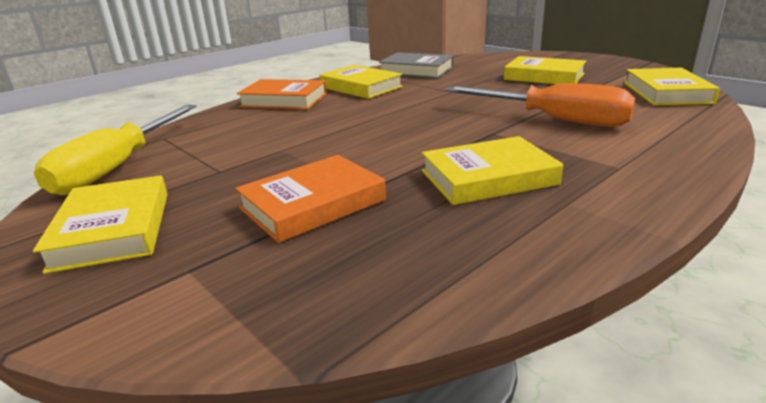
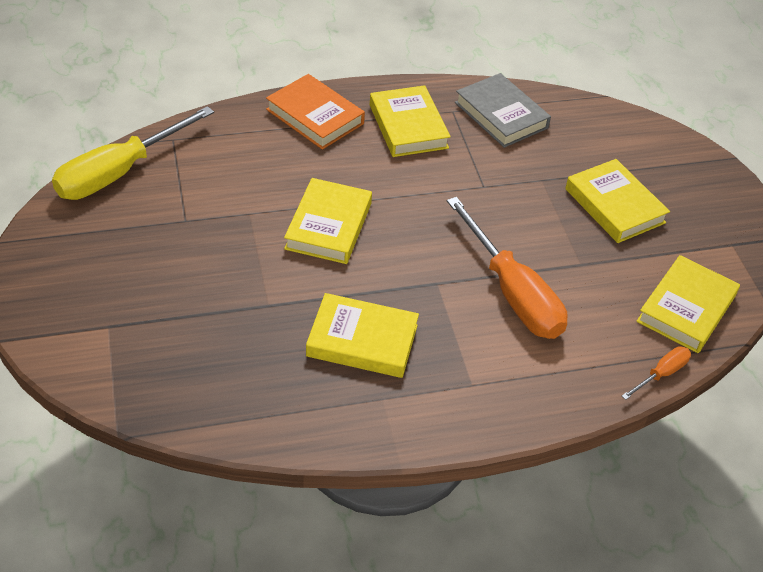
camera: 25 degrees right, 20 degrees up
(113, 229) = (85, 259): yellow book -> yellow book (329, 226)
(313, 204) = (219, 302): orange book -> none
(719, 117) = (661, 374): none -> orange screwdriver

